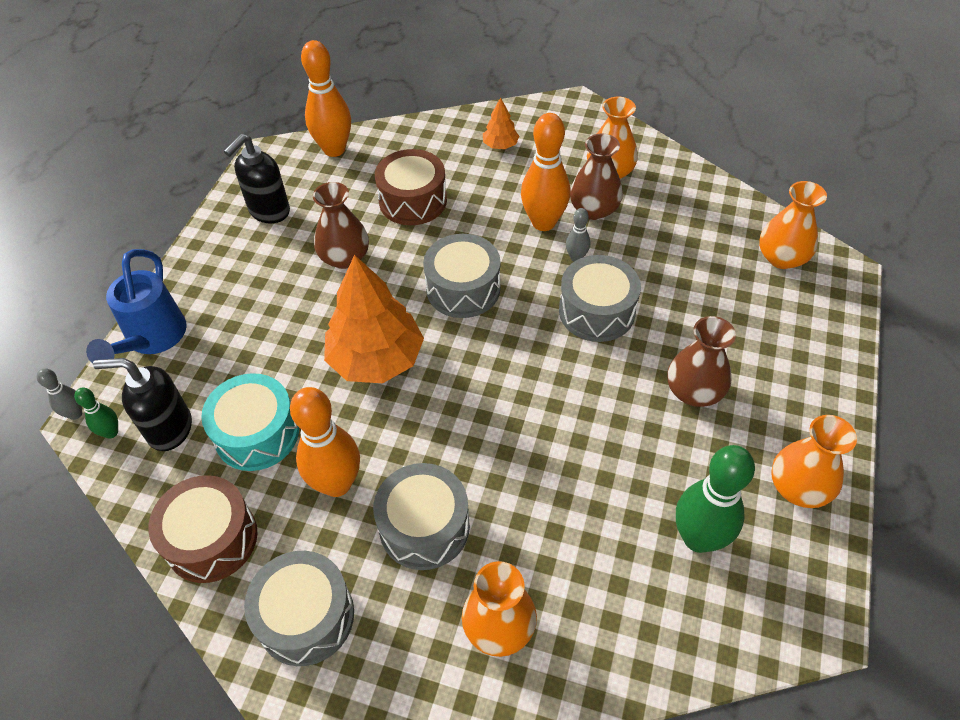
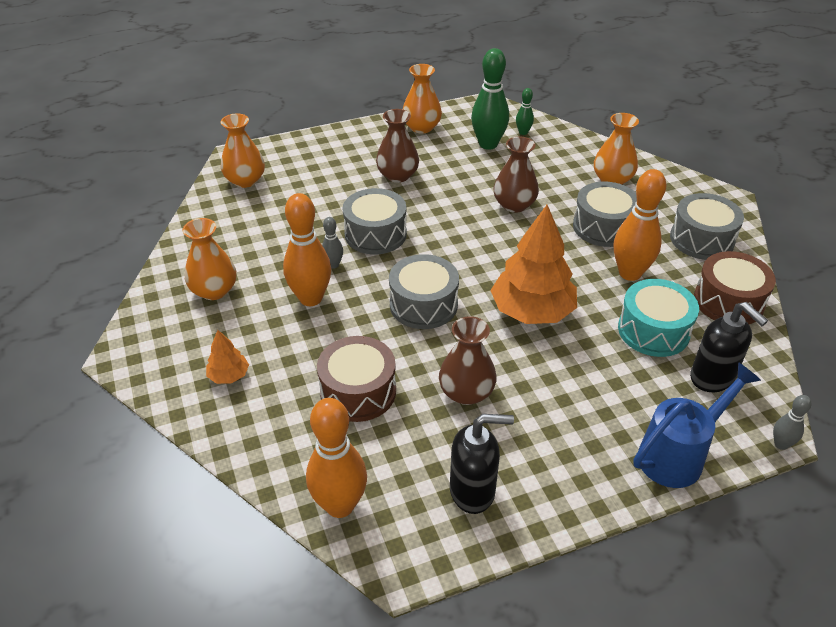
camera: 130 degrees left, 10 degrees down
(111, 432) = (758, 408): green bowling pin -> green bowling pin (523, 132)
(594, 209) = (270, 279): brown vase -> brown vase (514, 205)

